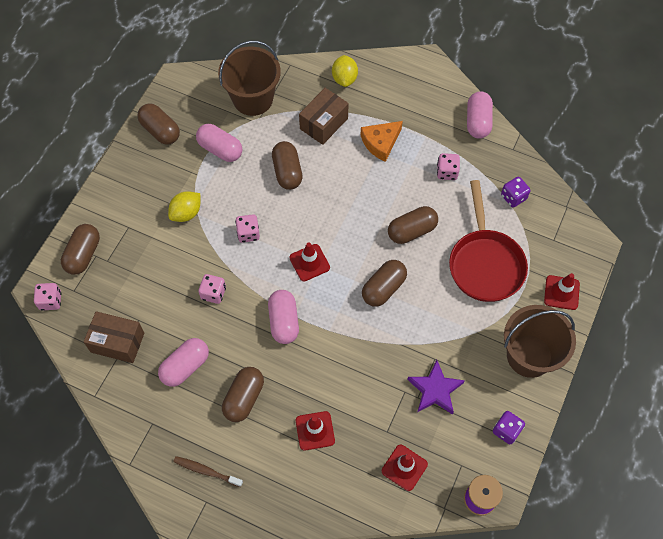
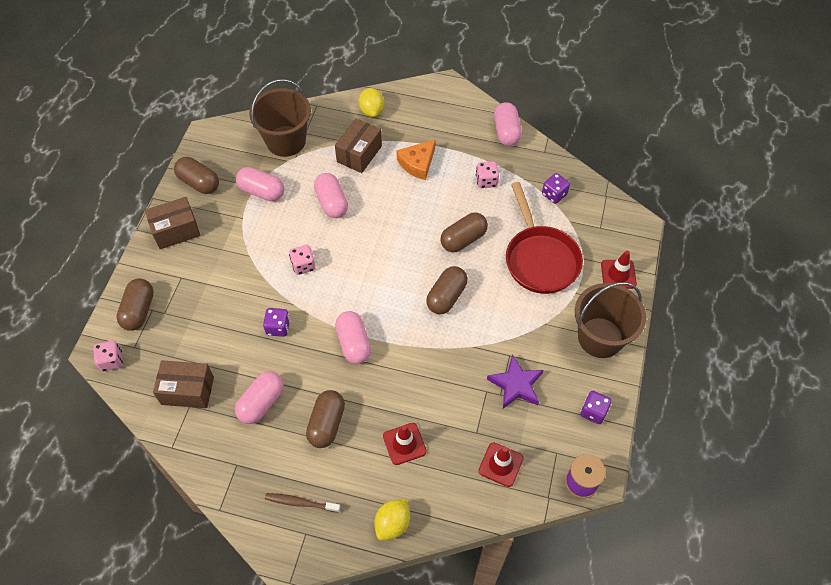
camera: 10 degrees left, 5 degrees down
(131, 178) = (176, 231): none -> brown box
(186, 213) = (238, 255): yellow lemon -> yellow lemon (392, 523)
(213, 293) = (278, 327): pink dice -> purple dice
(287, 172) = (332, 203): brown capsule -> pink capsule
(309, 262) = (369, 284): red traffic cone -> none

